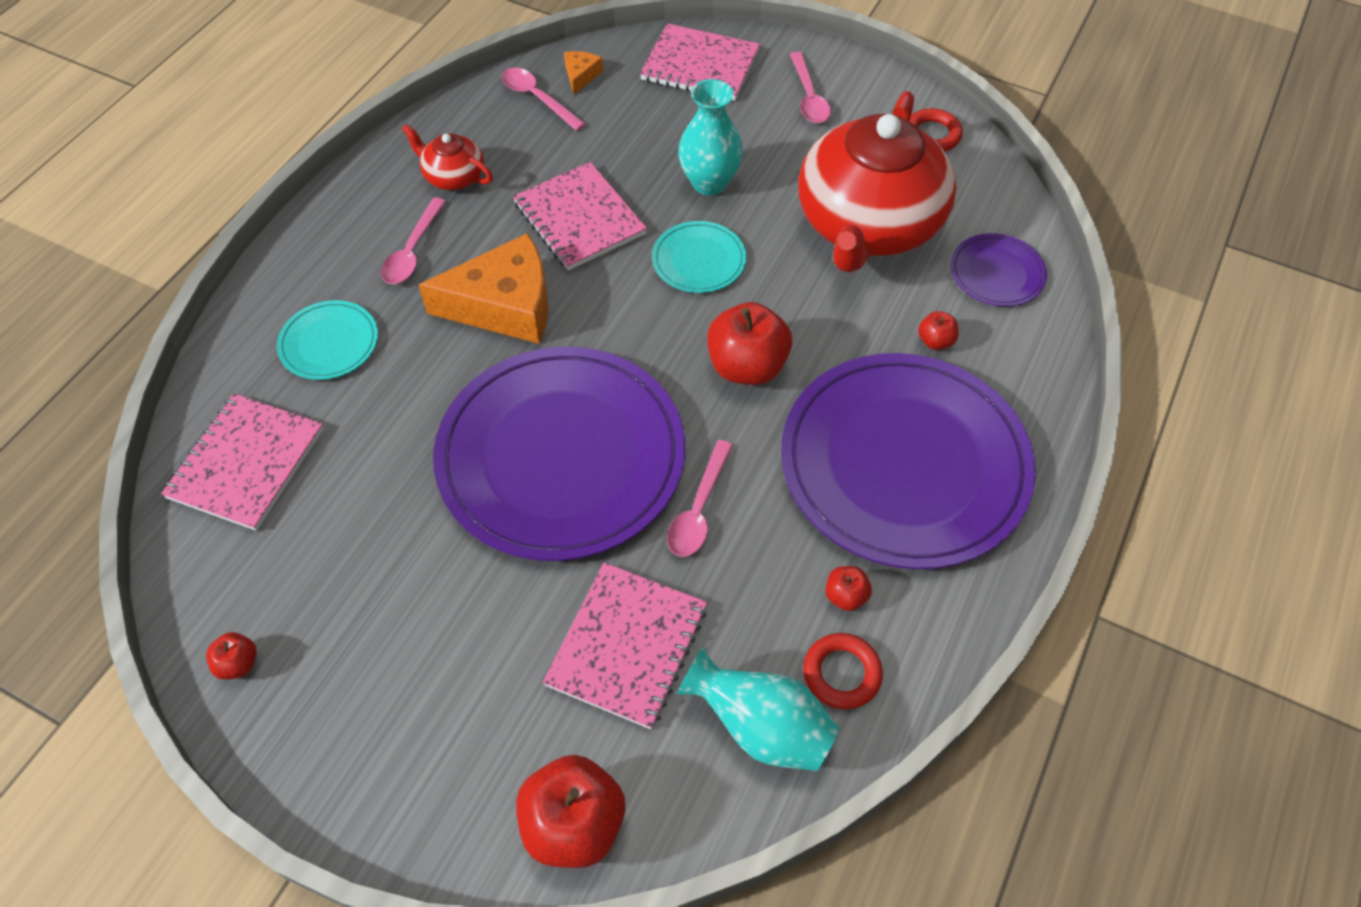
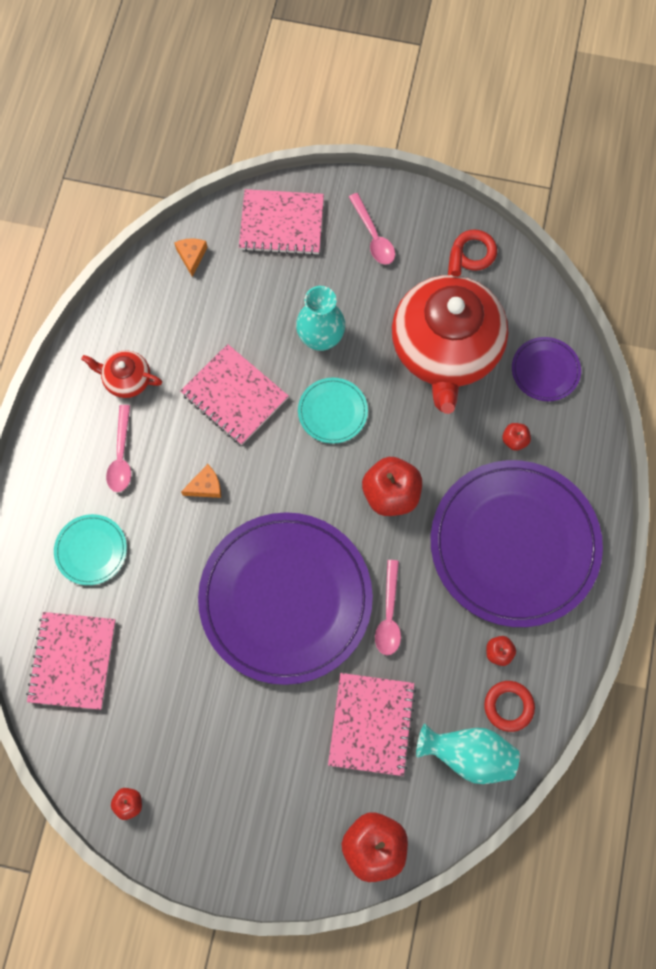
camera: 15 degrees left, 15 degrees up
(505, 305) = (205, 486): orange cheese -> orange cheese, size x0.43
(537, 98) = (165, 288): pink spoon -> none

